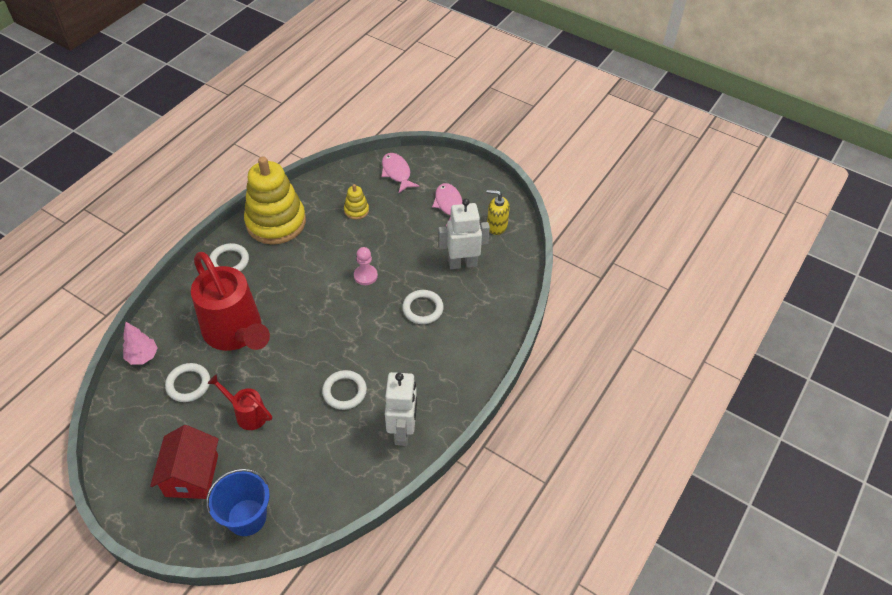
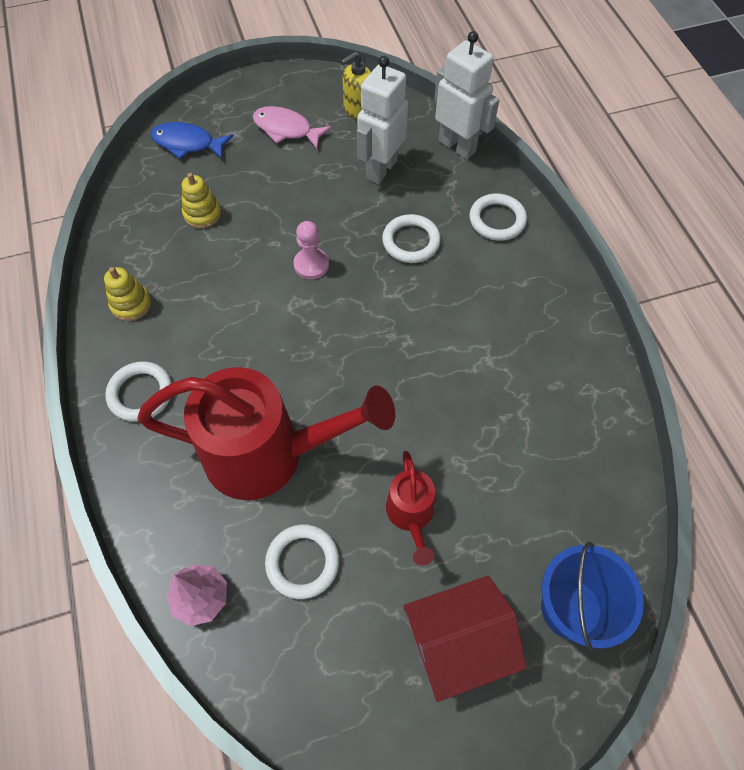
camera: 50 degrees left, 10 degrees up
(192, 475) = (457, 642): red house -> red house turned 60 degrees counterclockwise
(247, 414) = (411, 516): red watering can -> red watering can turned 75 degrees counterclockwise
(276, 222) = (131, 304): yellow stacking toy -> yellow stacking toy, size x0.42
(344, 391) = (464, 387): white ring -> white ring (497, 220)
(397, 173) = (187, 144): pink fish -> blue fish
(403, 431) = (566, 363): white robot -> white robot (457, 146)

